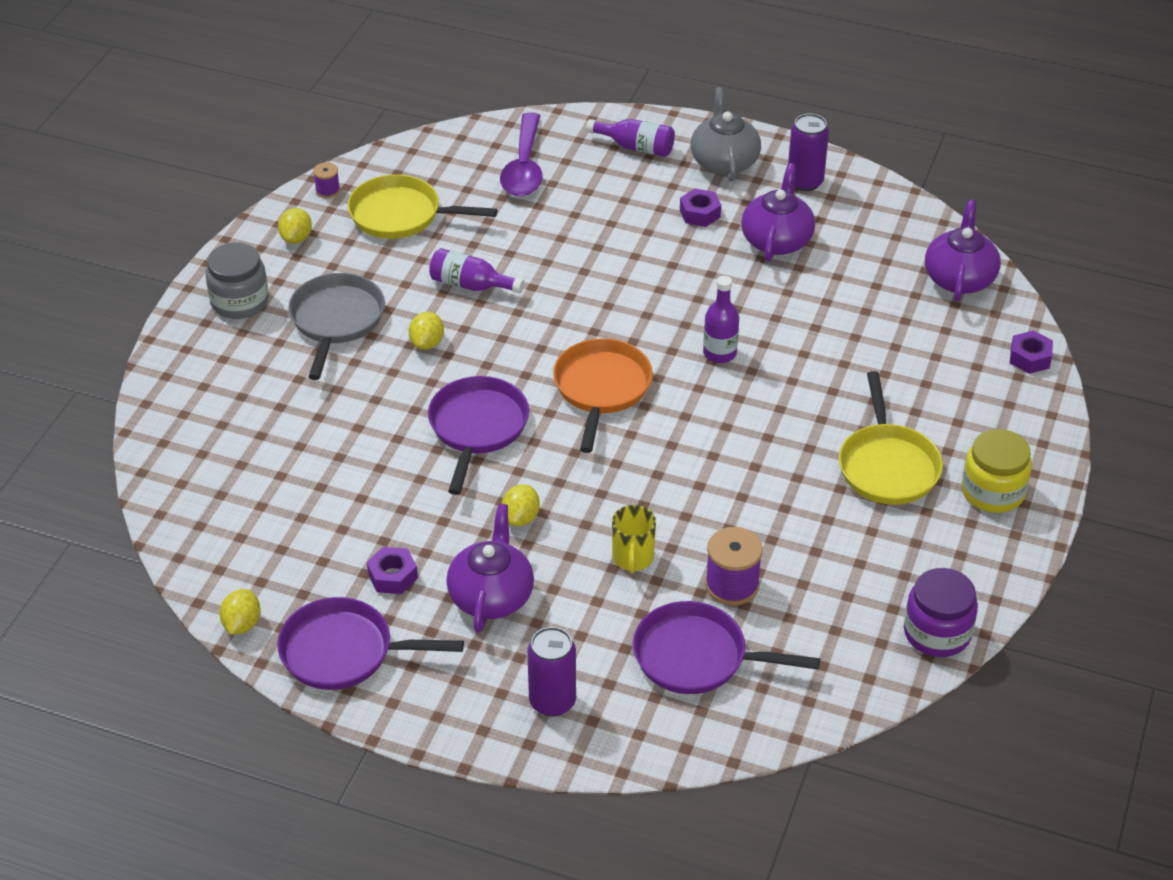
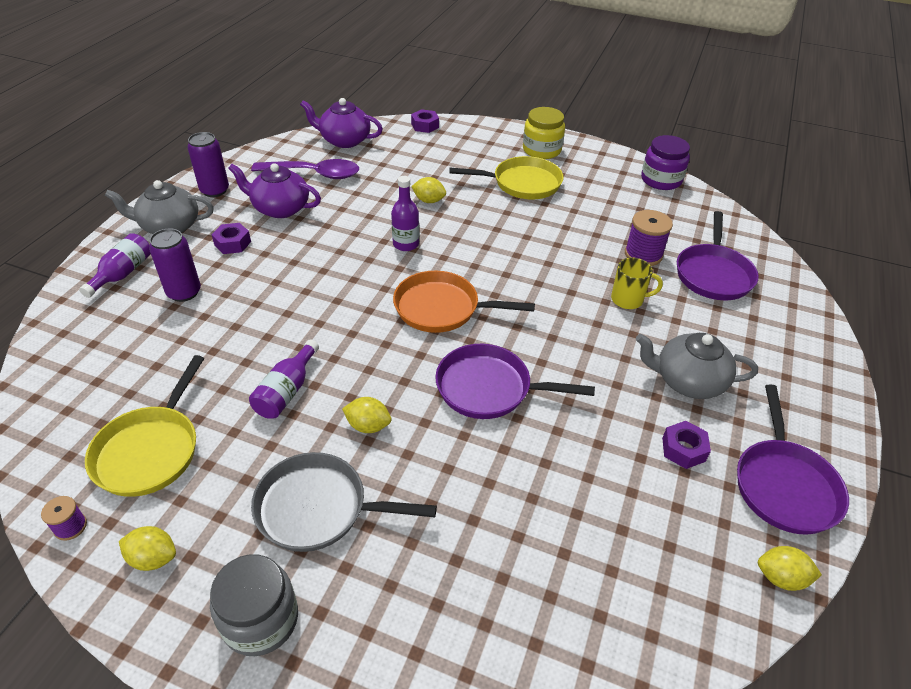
camera: 90 degrees left, 0 degrees up
(491, 596) = (688, 381): purple teapot -> grey teapot
(521, 518) = (596, 361): yellow lemon -> yellow lemon (429, 201)
(524, 167) = (114, 348): purple spoon -> purple spoon (314, 174)
(552, 701) = (782, 347): purple can -> purple can (184, 292)

